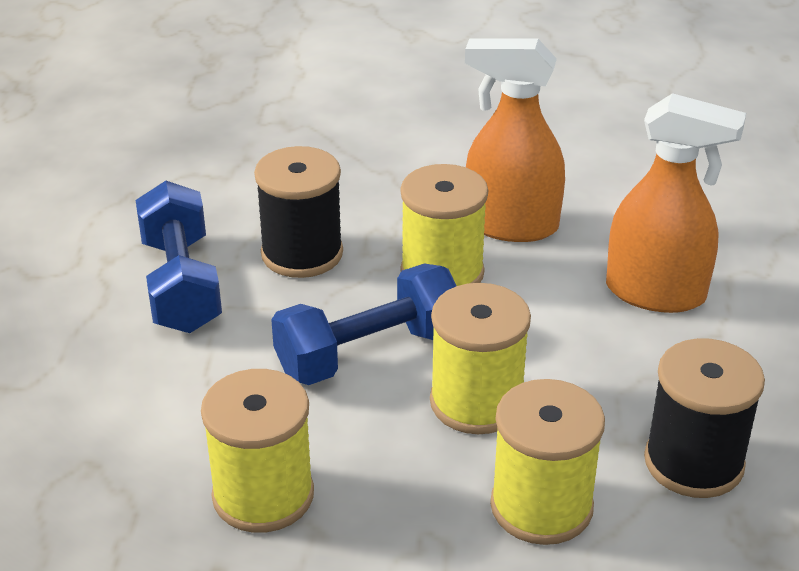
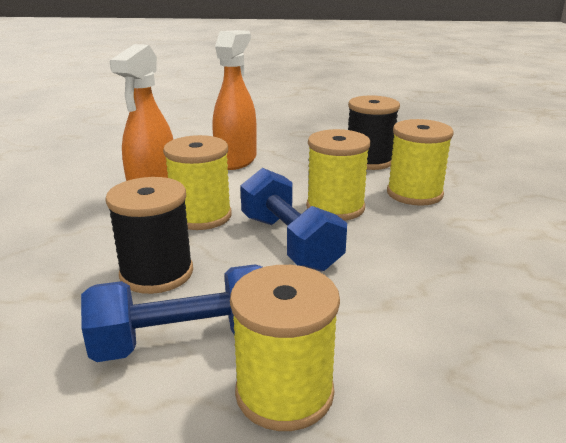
camera: 90 degrees left, 10 degrees down
(263, 495) = (447, 279): yellow spool -> yellow spool (284, 392)

